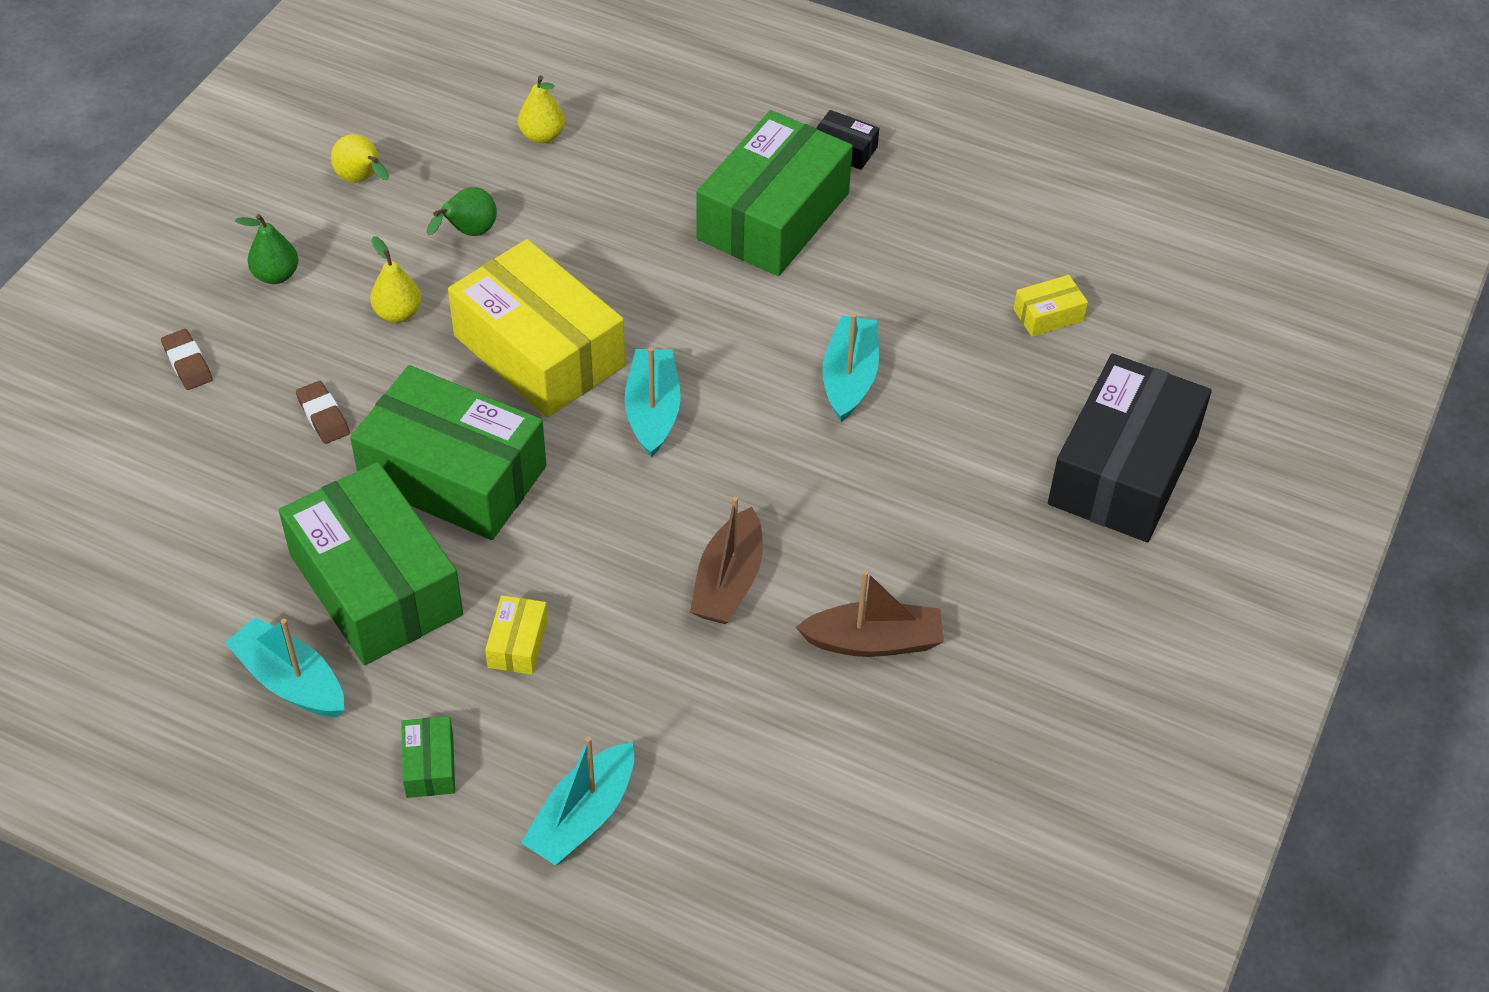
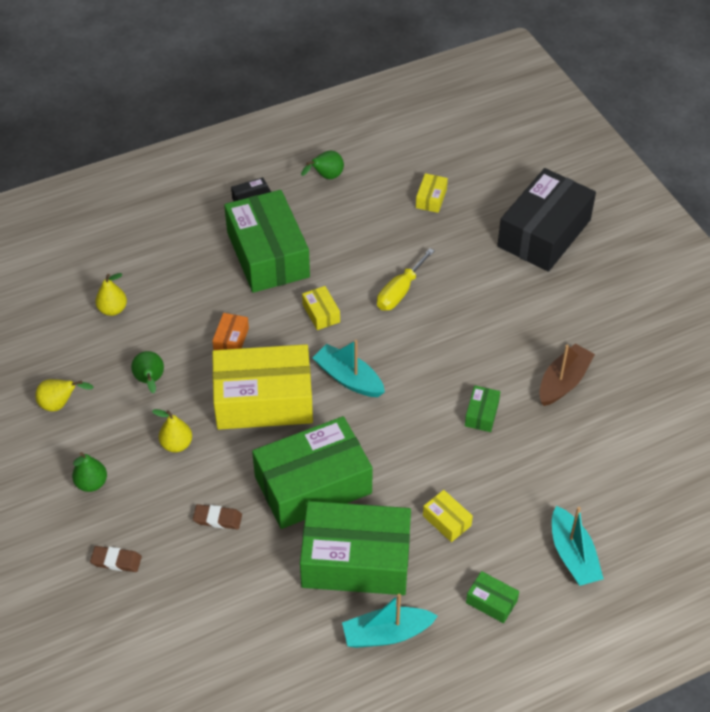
camera: 50 degrees left, 0 degrees up
(602, 265) = (231, 340): none -> orange box
(728, 581) = (481, 414): brown boat -> green box
(731, 322) = (321, 313): none -> yellow box
(849, 378) = (400, 292): turquoise boat -> yellow screwdriver
(964, 192) = (326, 177): none -> green pear
(1123, 470) = (544, 233): black box -> black box turned 60 degrees clockwise

